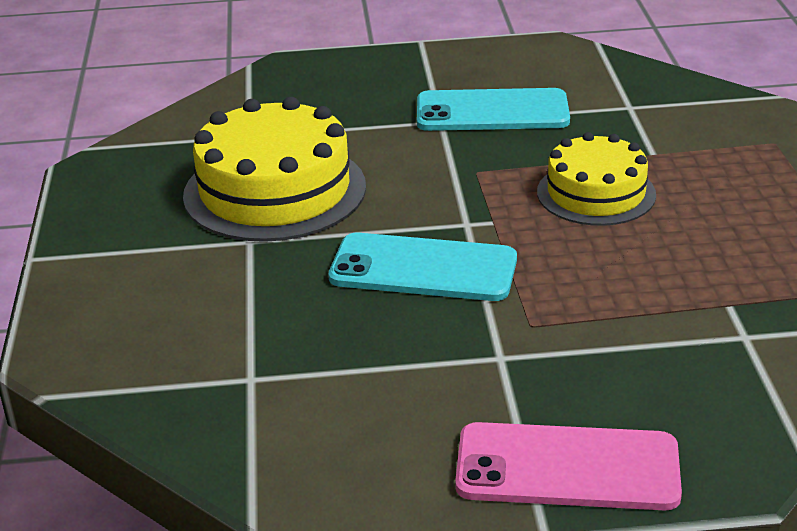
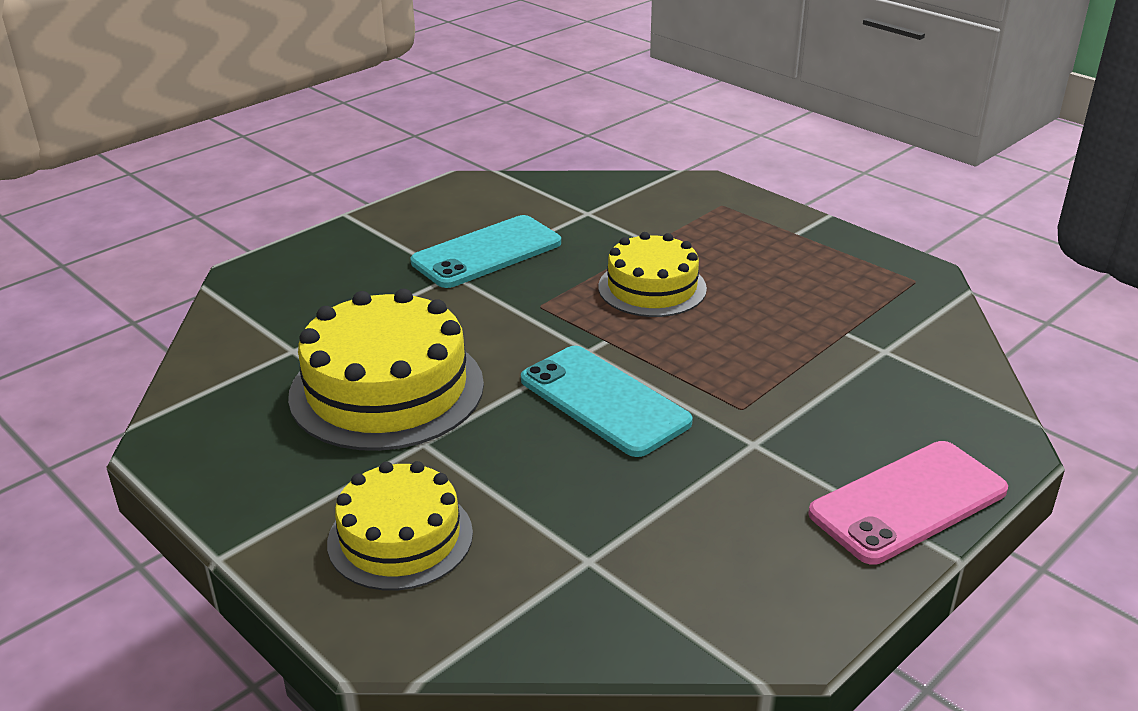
camera: 40 degrees left, 0 degrees up
(149, 299) = (400, 537): none -> yellow cake
(423, 269) = (604, 401): turquoise phone -> turquoise phone turned 75 degrees clockwise

